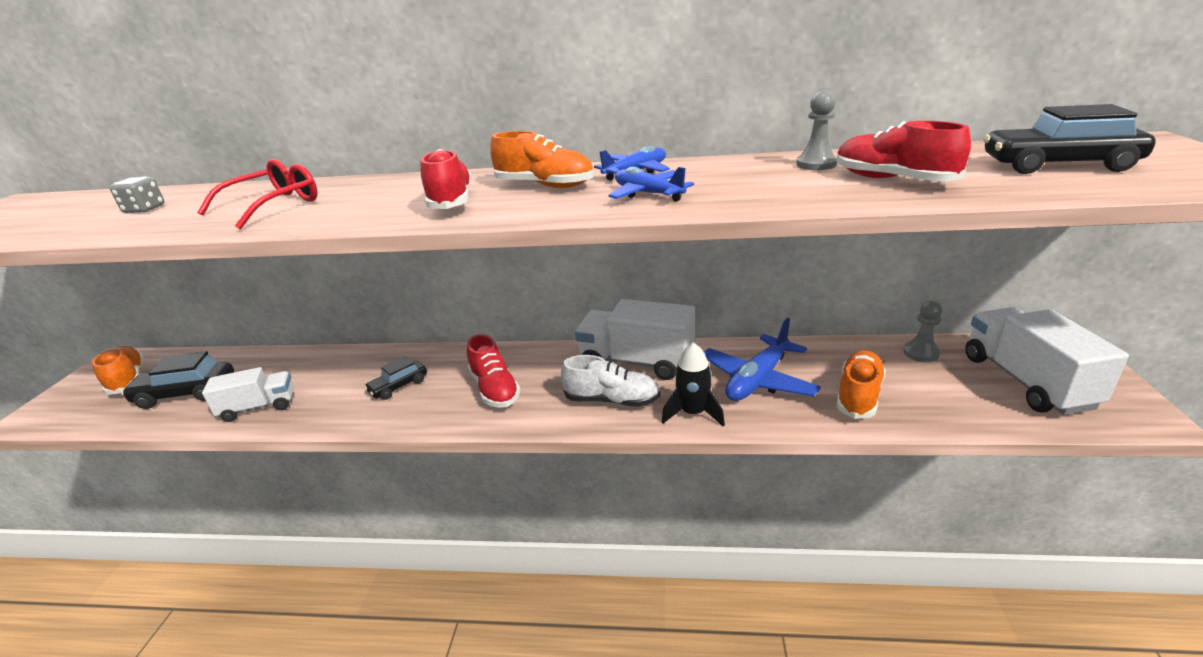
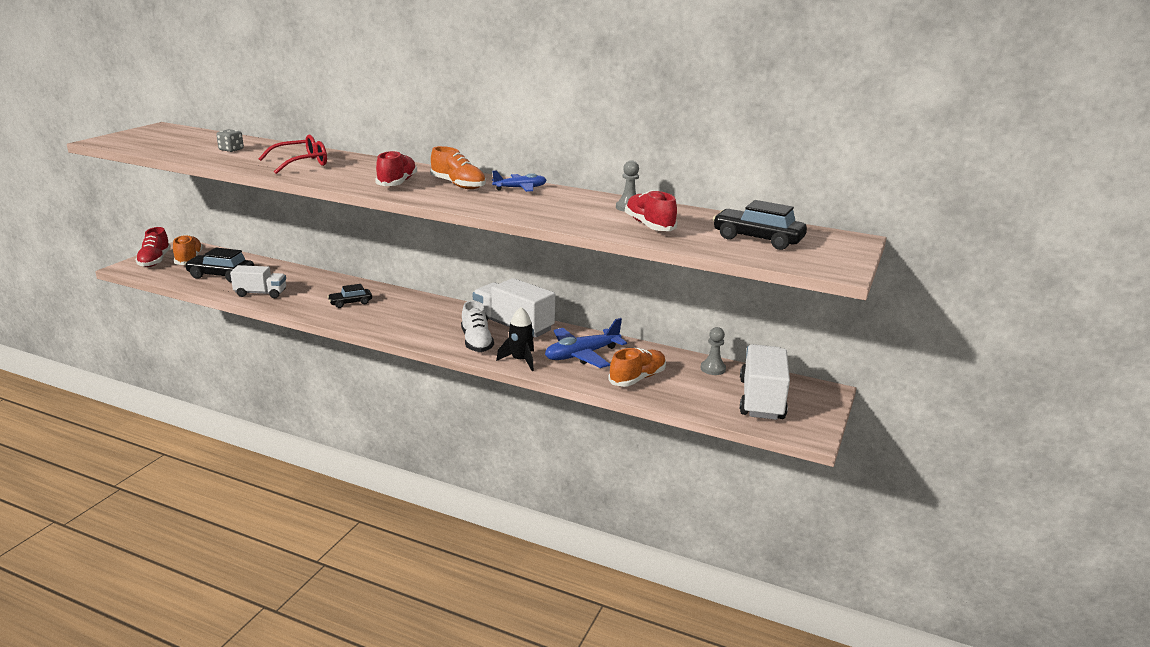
camera: 15 degrees right, 5 degrees down
(495, 389) = (409, 319): red shoe -> red shoe (154, 261)
(612, 400) = (476, 342): white shoe -> white shoe turned 45 degrees clockwise
(648, 194) = (506, 203): blue plane -> none

